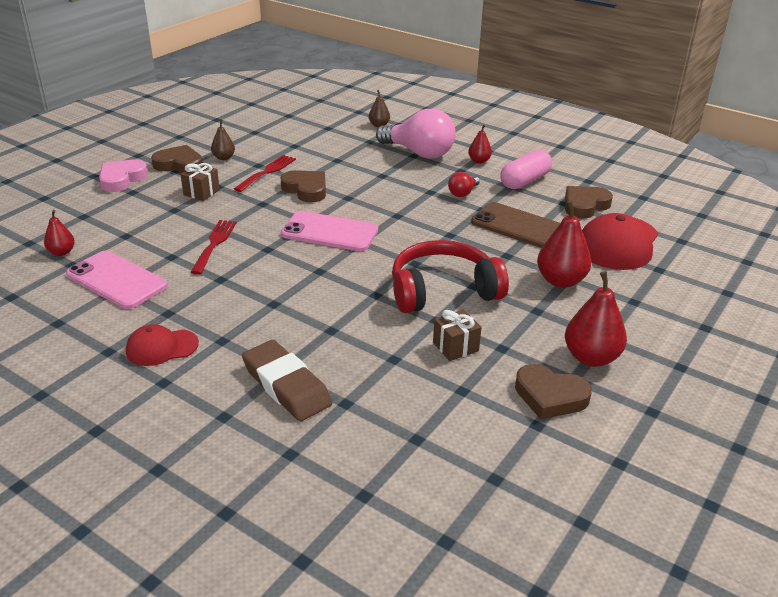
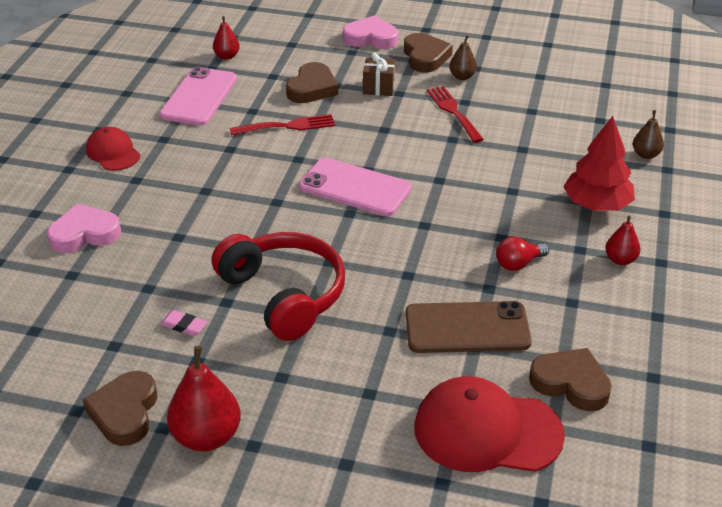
camera: 70 degrees right, 5 degrees up
(267, 172) = (453, 112): red fork -> red fork turned 120 degrees counterclockwise
(286, 385) = (84, 234): brown eraser -> pink heart
(306, 189) = (434, 147): brown heart -> brown heart (312, 88)
(329, 232) = (355, 187): pink phone -> pink phone turned 60 degrees counterclockwise
(419, 153) = (597, 205): pink light bulb -> red tree
(455, 347) = (184, 326): brown gift -> pink eraser
(463, 193) = (518, 264): red light bulb -> red light bulb turned 45 degrees counterclockwise
(518, 226) = (467, 328): brown phone -> brown phone turned 75 degrees clockwise
(525, 181) = (597, 313): pink capsule -> none
(560, 281) = (357, 387): red pear -> none

